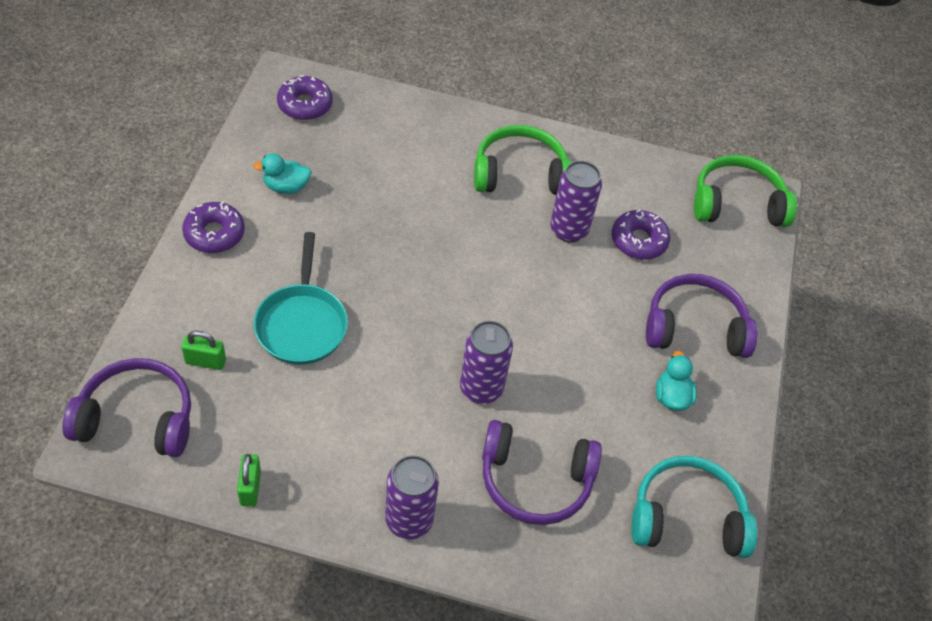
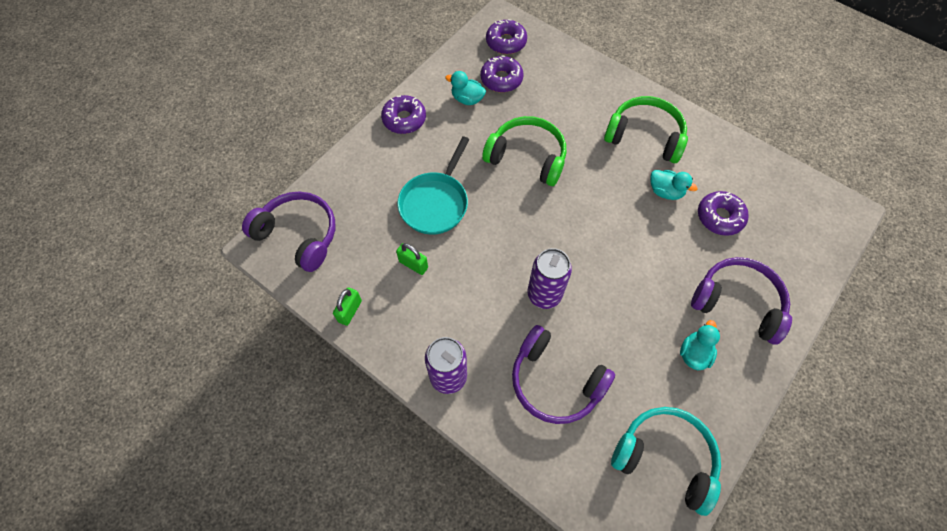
camera: 30 degrees right, 10 degrees up
(205, 361) = (359, 209): green padlock -> green padlock (413, 264)
(319, 151) = (501, 79): none -> purple donut
(568, 230) = (665, 191): purple can -> turquoise duck
(737, 204) = (818, 211): green headphones -> green headphones (527, 157)

